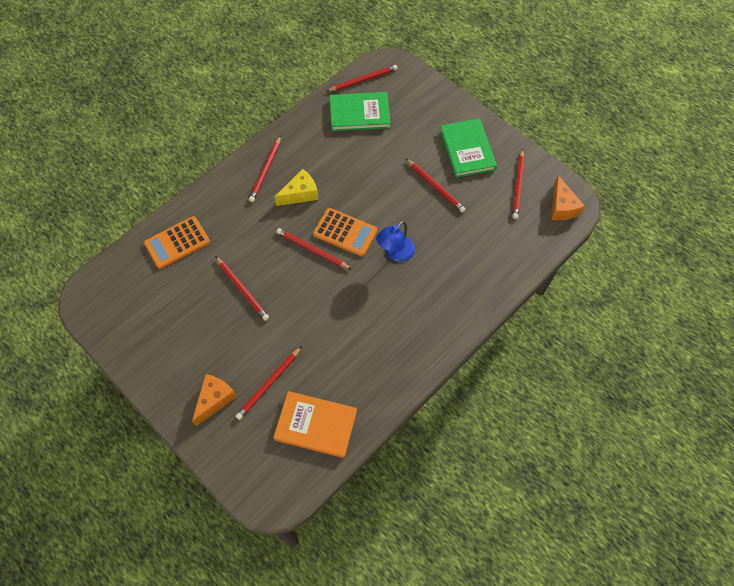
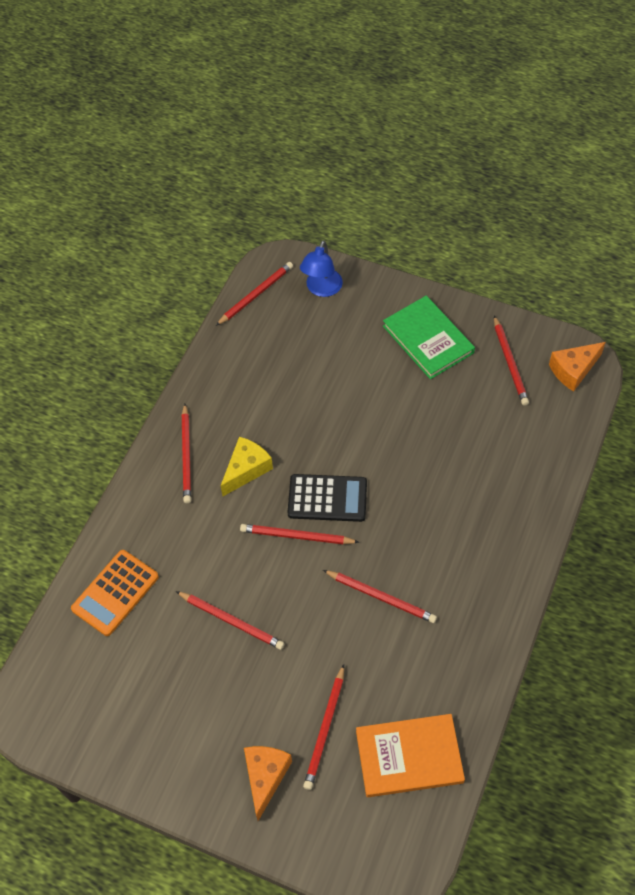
camera: 20 degrees left, 5 degrees down
(345, 232) = (327, 498): orange calculator -> black calculator
(359, 113) = (272, 340): green book -> none
(395, 253) = (402, 501): blue lamp -> blue lamp (321, 289)
(435, 187) = (411, 400): red pencil -> red pencil (381, 597)
(562, 207) = (573, 370): orange cheese -> orange cheese turned 90 degrees clockwise

